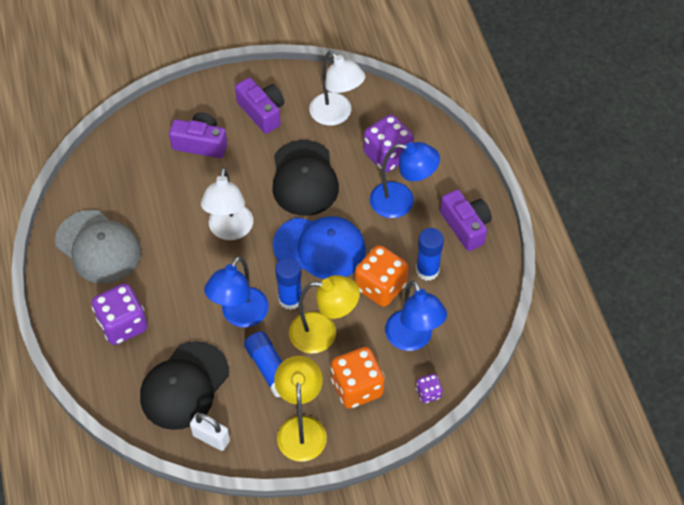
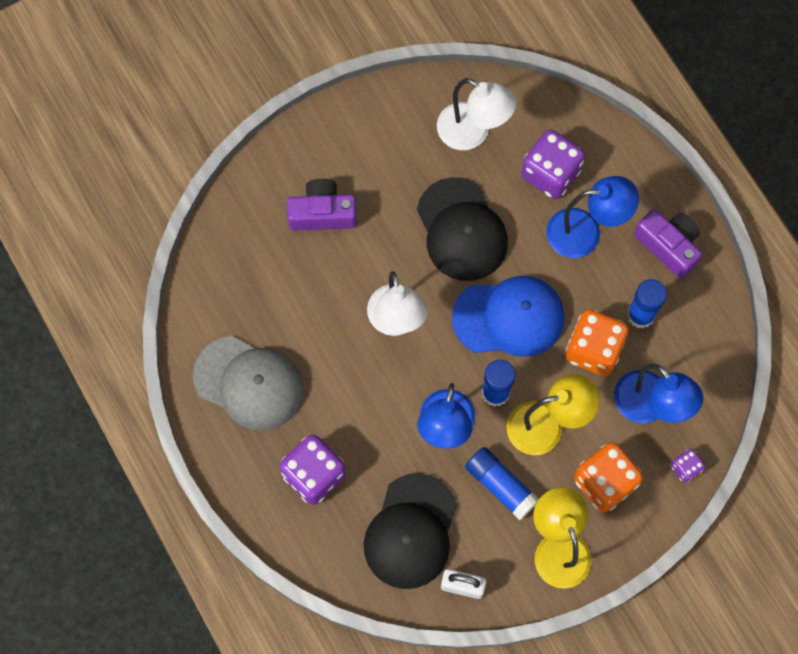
camera: 15 degrees left, 15 degrees up
(262, 112) = (382, 151): purple camera -> none

